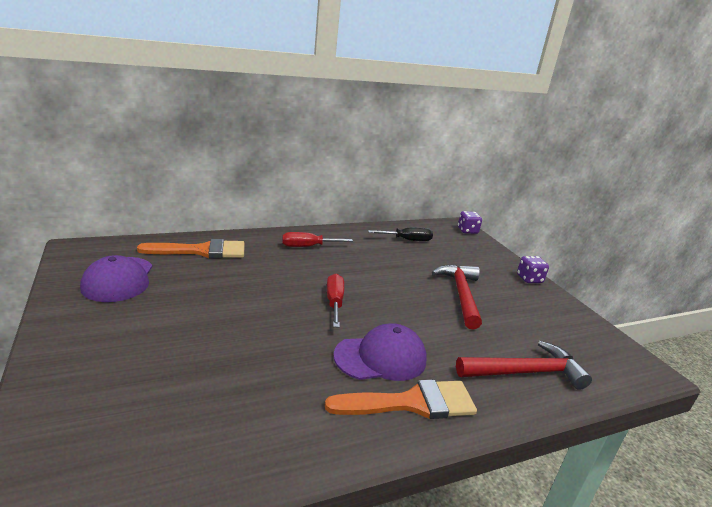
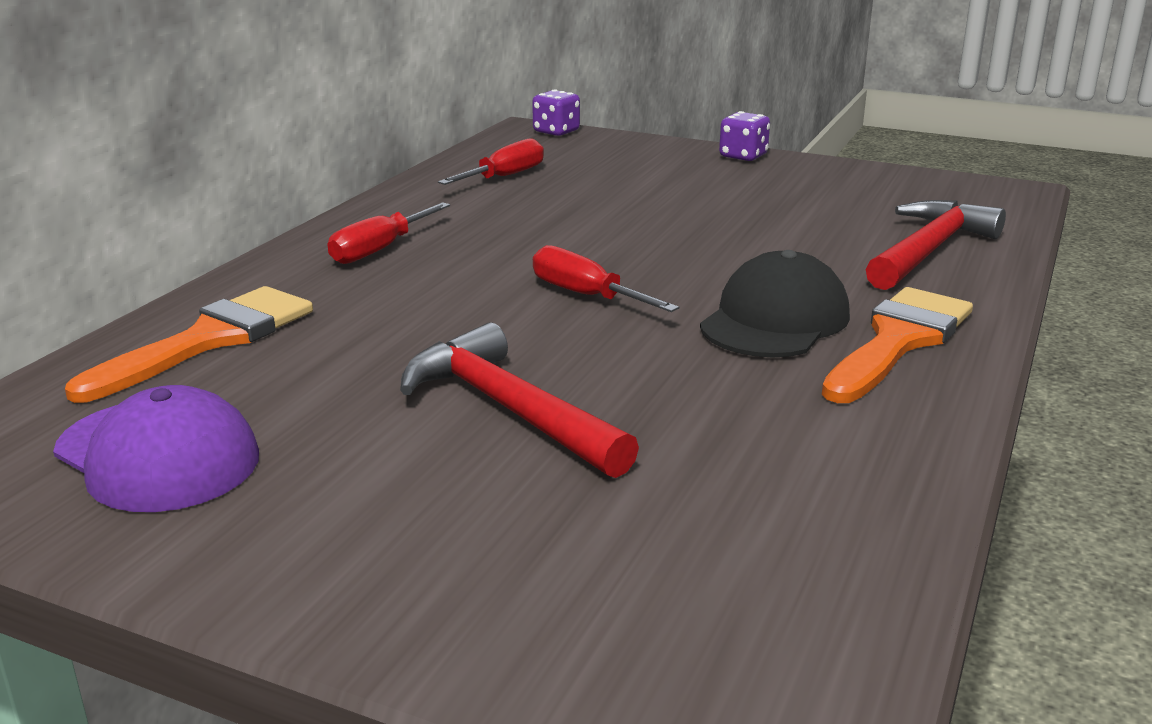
camera: 40 degrees left, 0 degrees up
(380, 357) = (775, 320): purple cap -> black cap
(407, 240) = (504, 177): black screwdriver -> red screwdriver
(461, 295) = (710, 209): red hammer -> red hammer (509, 409)

